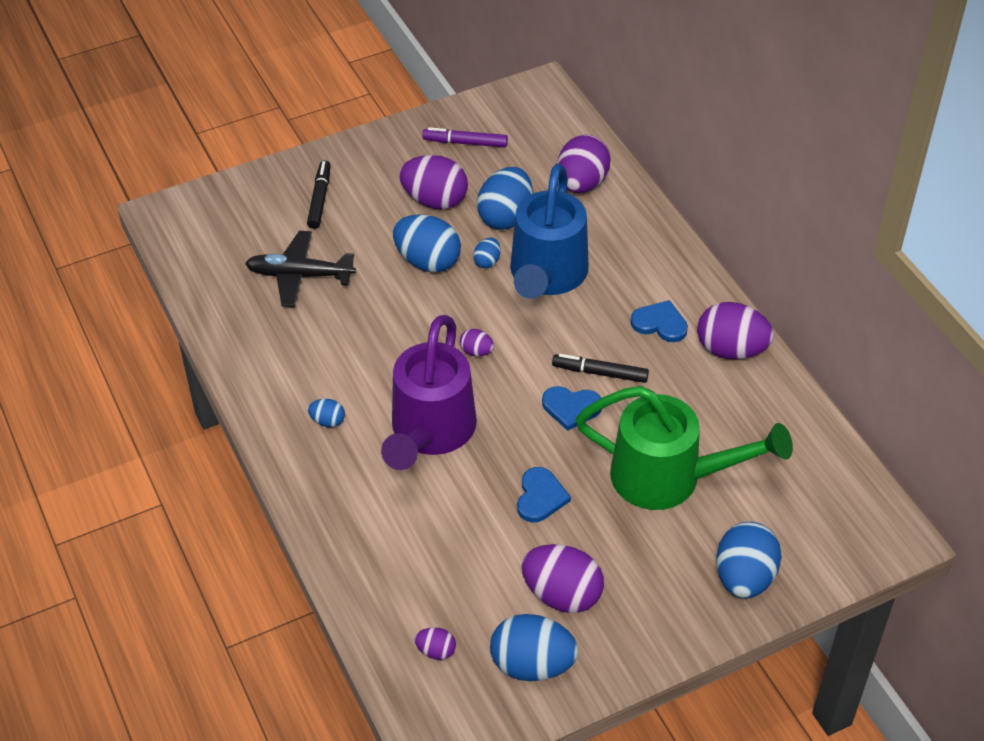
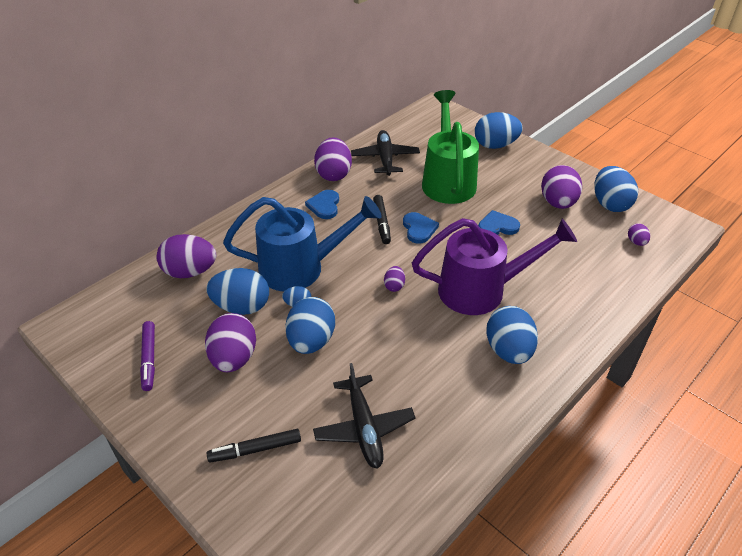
camera: 110 degrees left, 5 degrees down
(327, 421) = (508, 350): blue egg -> blue egg, size x2.08
(752, 419) = (385, 158): none -> black plane

